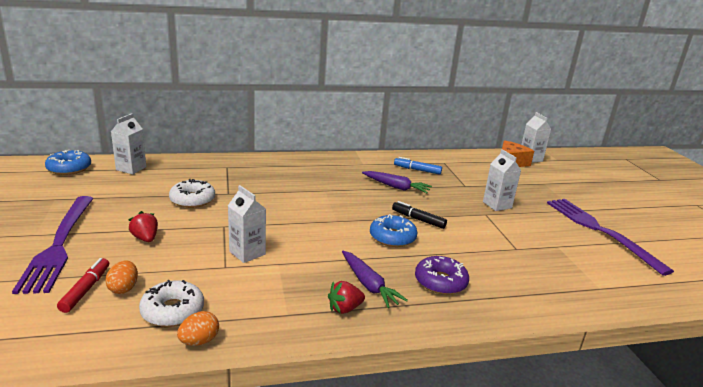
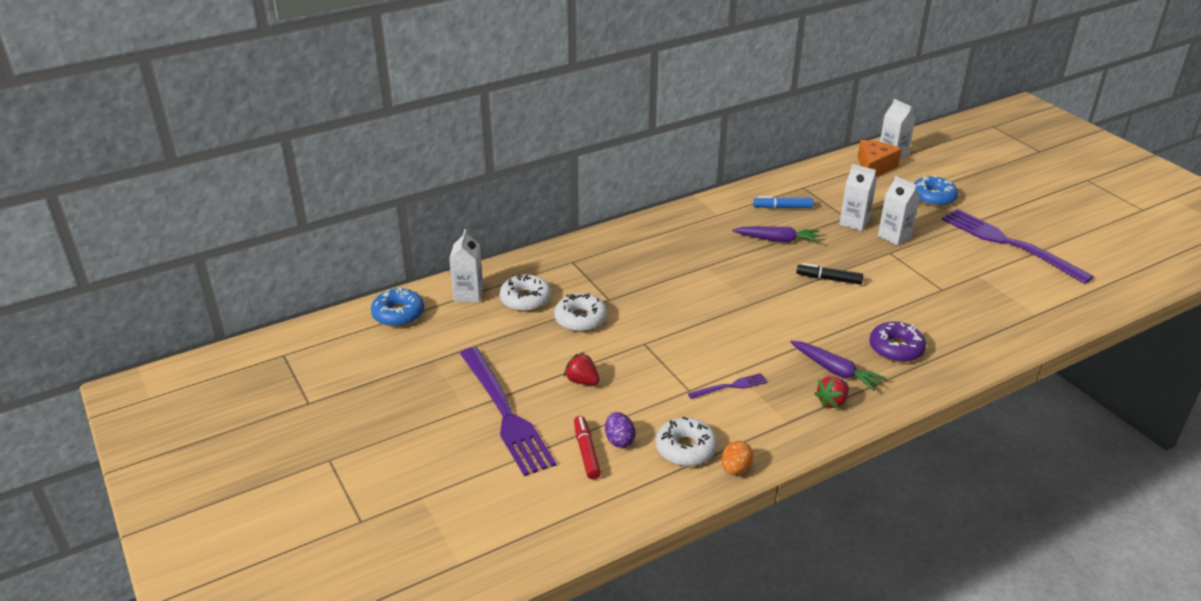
camera: 15 degrees left, 10 degrees up
(124, 288) = (619, 440): orange egg -> purple egg
(167, 180) = (525, 299): none -> white donut
(247, 253) = (696, 368): white carton -> white carton (854, 222)
(262, 273) = (730, 386): none -> purple fork
(392, 237) = (819, 309): blue donut -> blue donut (933, 197)

